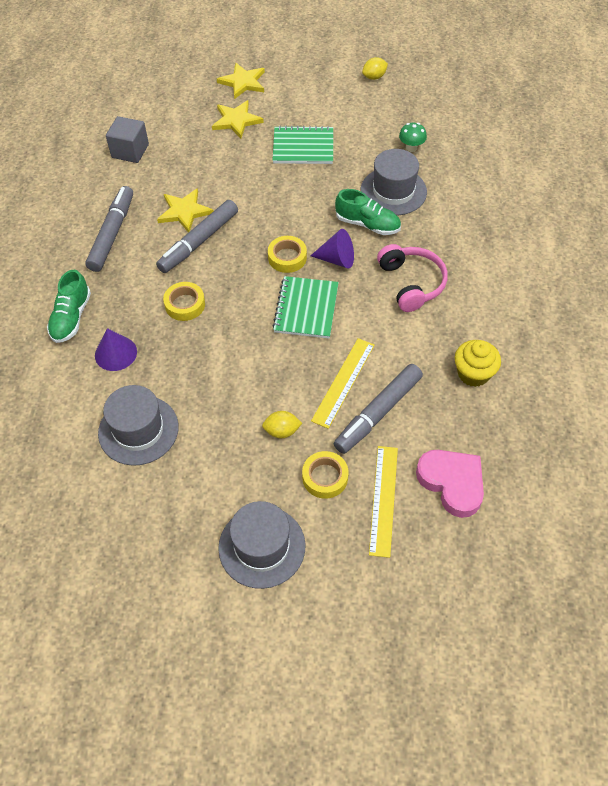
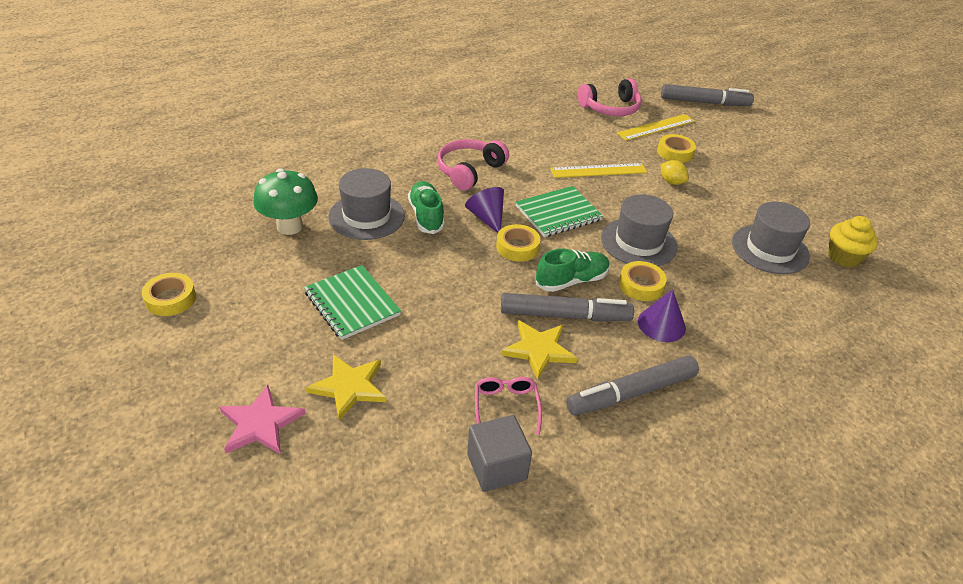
camera: 130 degrees left, 15 degrees down
(71, 317) = (751, 356): green shoe -> green shoe (571, 281)
(115, 353) = (738, 301): purple cone -> purple cone (661, 324)
(160, 174) = (506, 406): none -> pink glasses
(243, 82) = (260, 424): yellow star -> pink star
(262, 546) = (749, 159): grey hat -> grey hat (638, 242)
(374, 77) = (170, 299): yellow lemon -> yellow tape
(378, 413) = (602, 148): grey marker -> grey marker (704, 102)
(411, 148) = (289, 226): green mushroom -> green mushroom, size x1.84
(452, 483) = (610, 108): pink heart -> pink headphones
(473, 373) = (521, 122): yellow cupcake -> yellow cupcake (844, 257)

